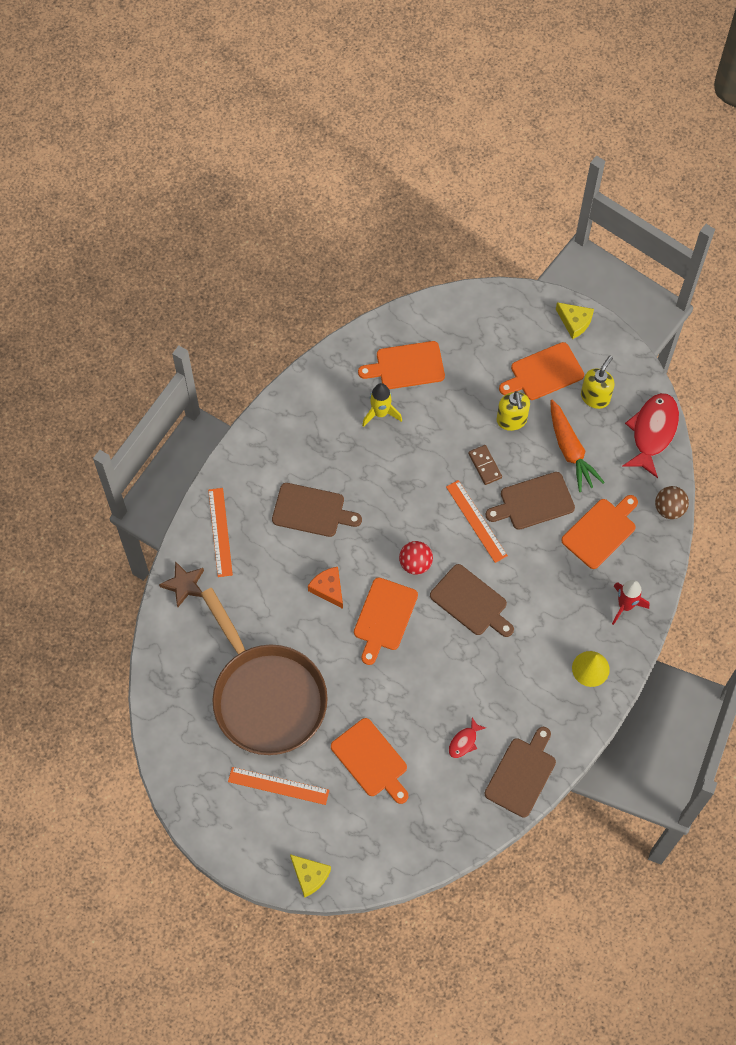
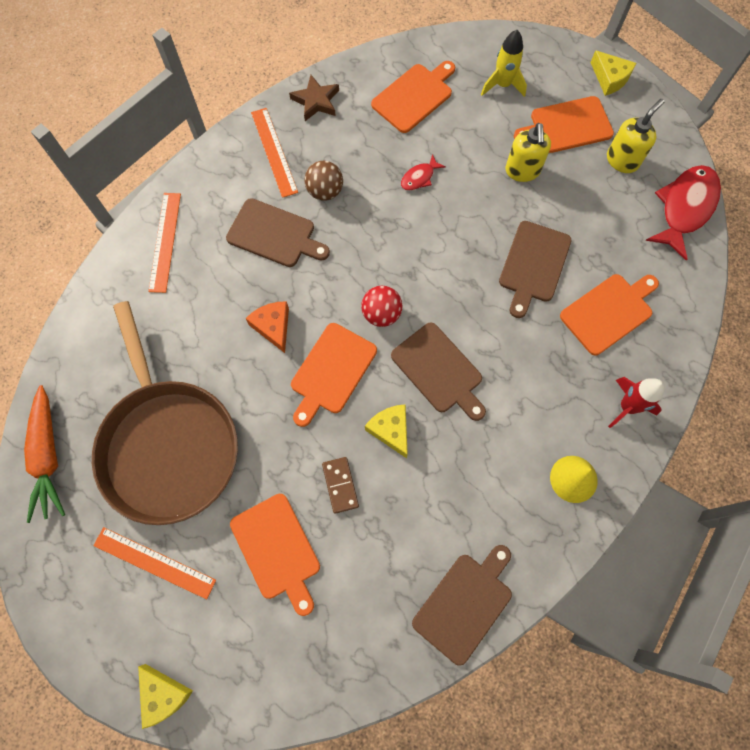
camera: 10 degrees right, 5 degrees up
(184, 585) = (108, 295): brown star -> brown star (316, 101)
(380, 413) = (375, 141): yellow rocket -> yellow rocket (502, 85)
(406, 366) = (414, 96): orange cutting board -> orange cutting board turned 135 degrees clockwise
(441, 655) = (390, 430): none -> yellow cheese
(464, 741) = (399, 546): red fish -> red fish (419, 177)
(476, 521) = (462, 276): orange ruler -> orange ruler (274, 152)
(485, 465) = (483, 215): brown domino -> brown domino (340, 485)
(533, 502) = (533, 265): brown cutting board -> brown cutting board turned 60 degrees counterclockwise
(570, 450) = (585, 214): orange carrot -> orange carrot (48, 457)
(669, 509) = (695, 299): brown ball -> brown ball (325, 191)

